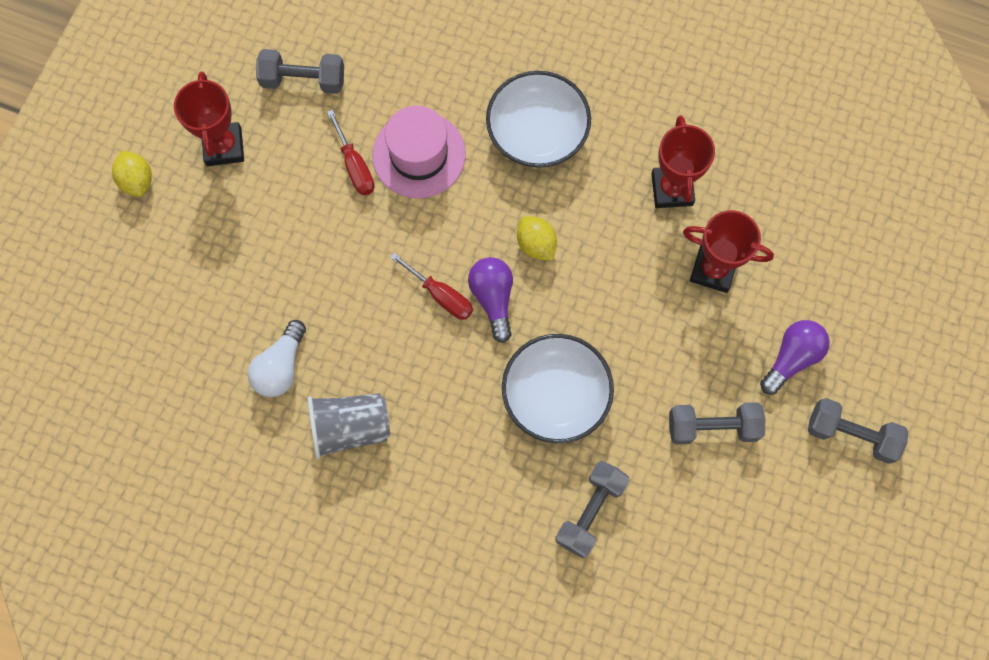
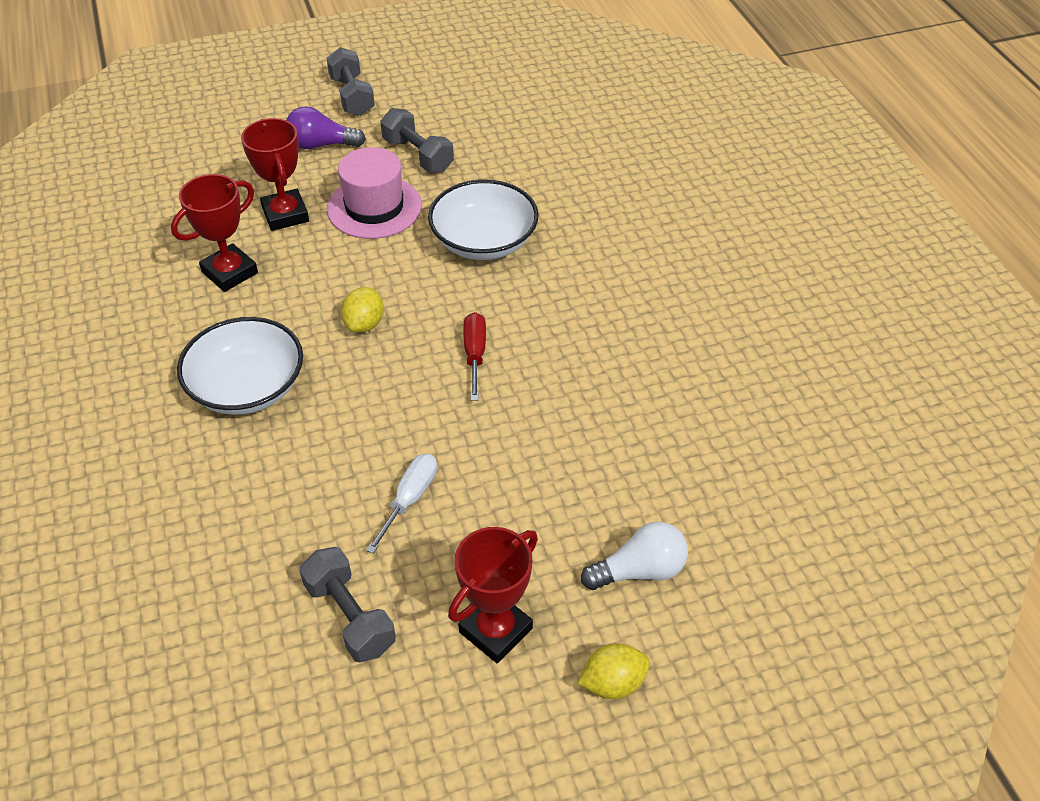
camera: 130 degrees left, 25 degrees down
(137, 180) = (613, 683): yellow lemon -> yellow lemon turned 45 degrees clockwise
(281, 366) = (655, 417): white light bulb -> white light bulb (639, 570)
(350, 427) = (648, 338): grey cup -> none
(355, 166) = (409, 499): red screwdriver -> white screwdriver
(419, 155) = (350, 457): pink hat -> pink hat (374, 207)
(493, 299) = (442, 321): purple light bulb -> none
(590, 511) = (549, 179): grey dumbbell -> none

